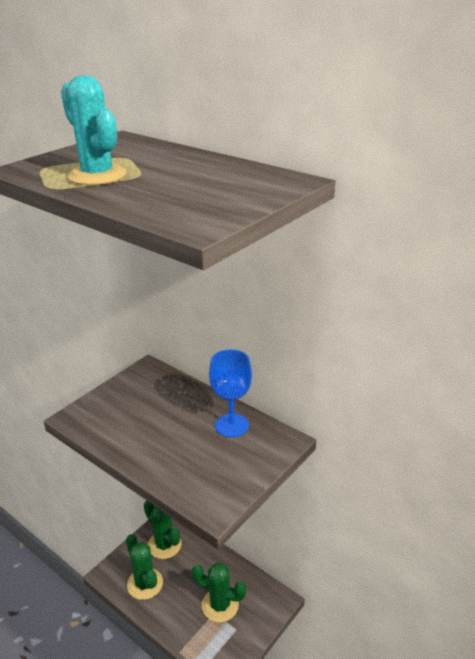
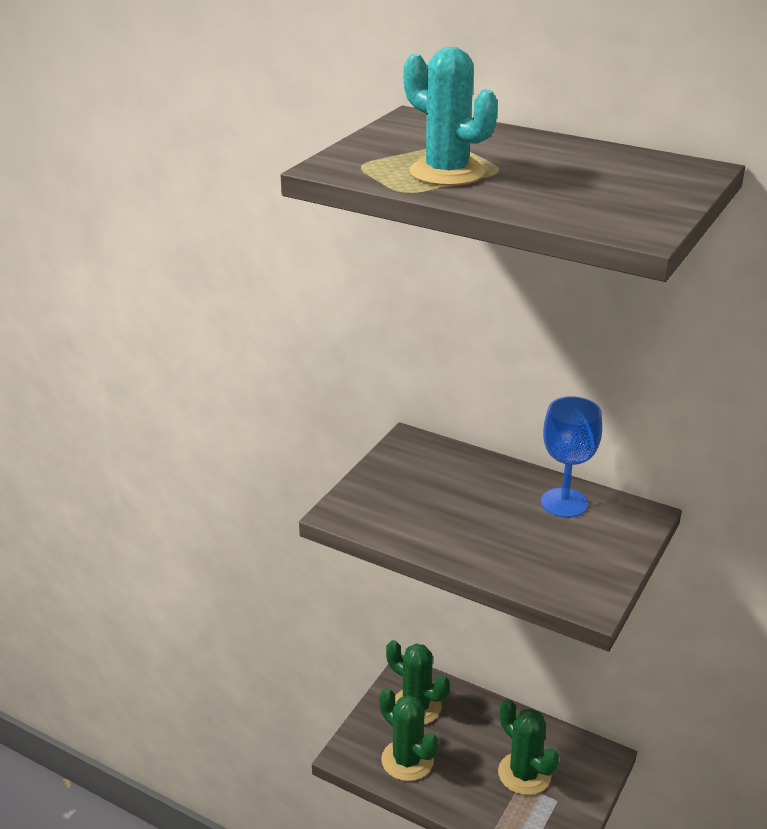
camera: 10 degrees left, 0 degrees up
(220, 605) = (524, 774): green cactus -> green cactus turned 45 degrees clockwise

